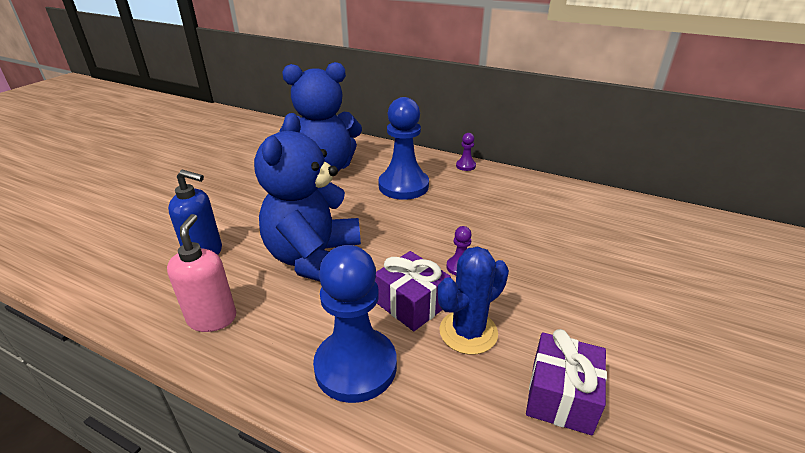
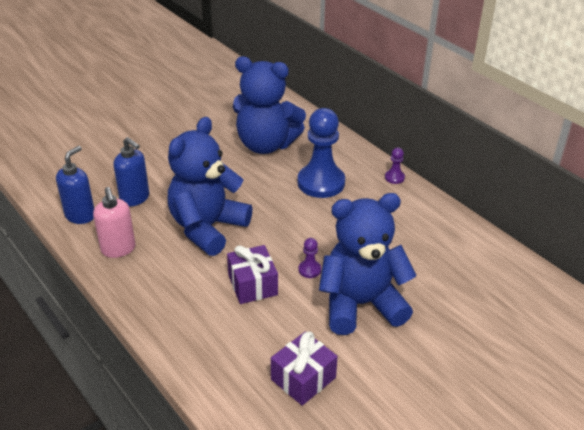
camera: 25 degrees right, 5 degrees up
(137, 293) = (80, 215): none -> blue soap dispenser
(212, 318) = (118, 249): pink soap dispenser -> pink soap dispenser turned 135 degrees clockwise
(356, 366) = (188, 312): blue pawn -> none
(468, 332) = (276, 318): blue cactus -> none
(541, 284) = (361, 304): none -> blue teddy bear

